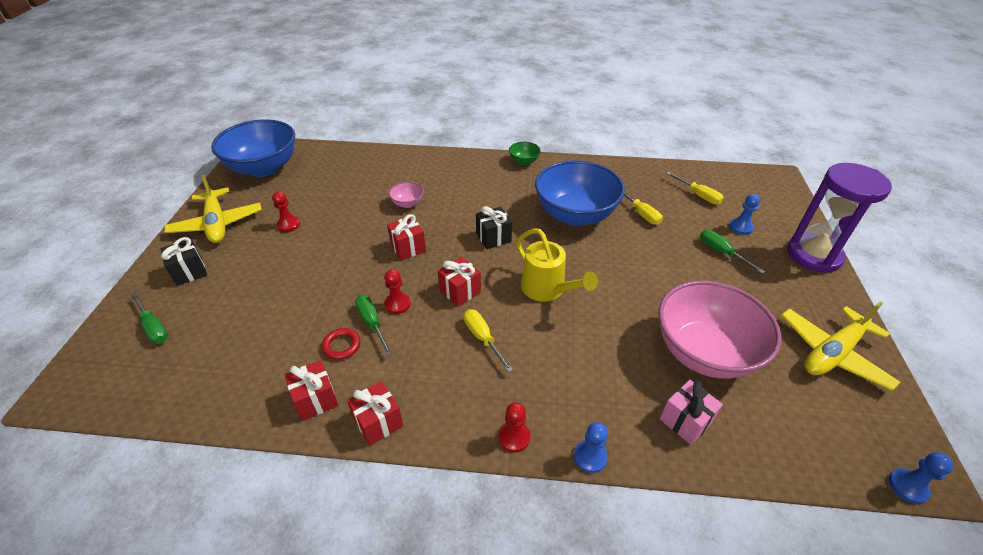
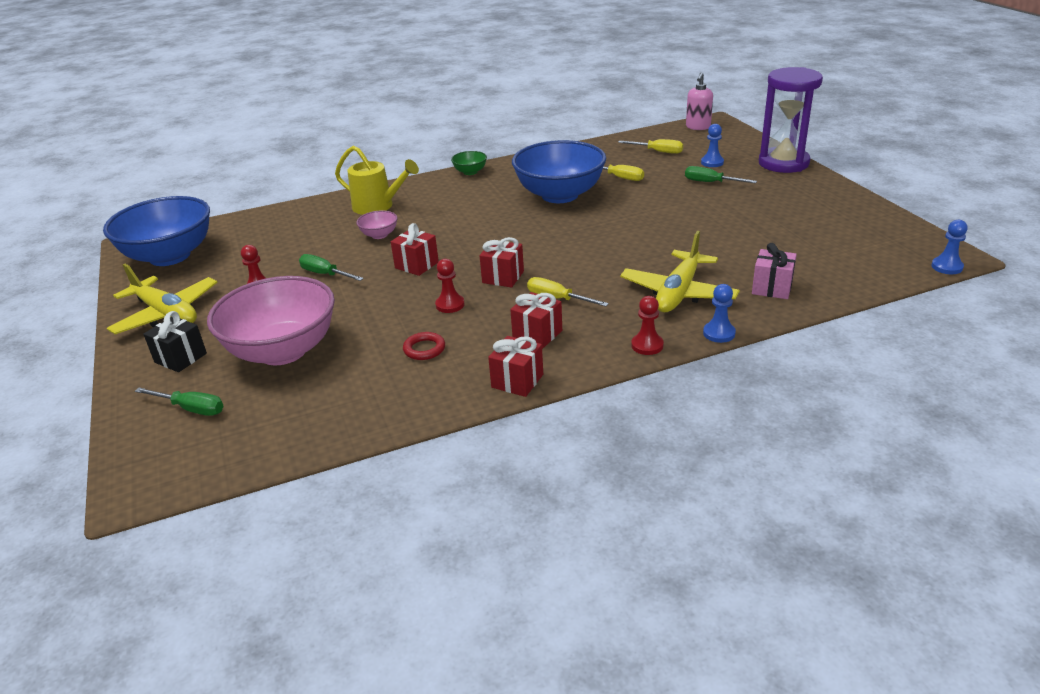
camera: 25 degrees left, 10 degrees down
(316, 399) = (439, 390): red gift -> red gift (537, 334)
(372, 323) = (438, 325): green screwdriver -> green screwdriver (325, 274)
(493, 237) = (497, 232): black gift -> none
(547, 289) = (584, 250): yellow watering can -> yellow watering can (378, 206)
(704, 352) = (751, 245): pink bowl -> pink bowl (283, 351)
(757, 178) = (698, 127): none -> pink soap dispenser
(832, 353) = (844, 215): yellow plane -> yellow plane (678, 293)

